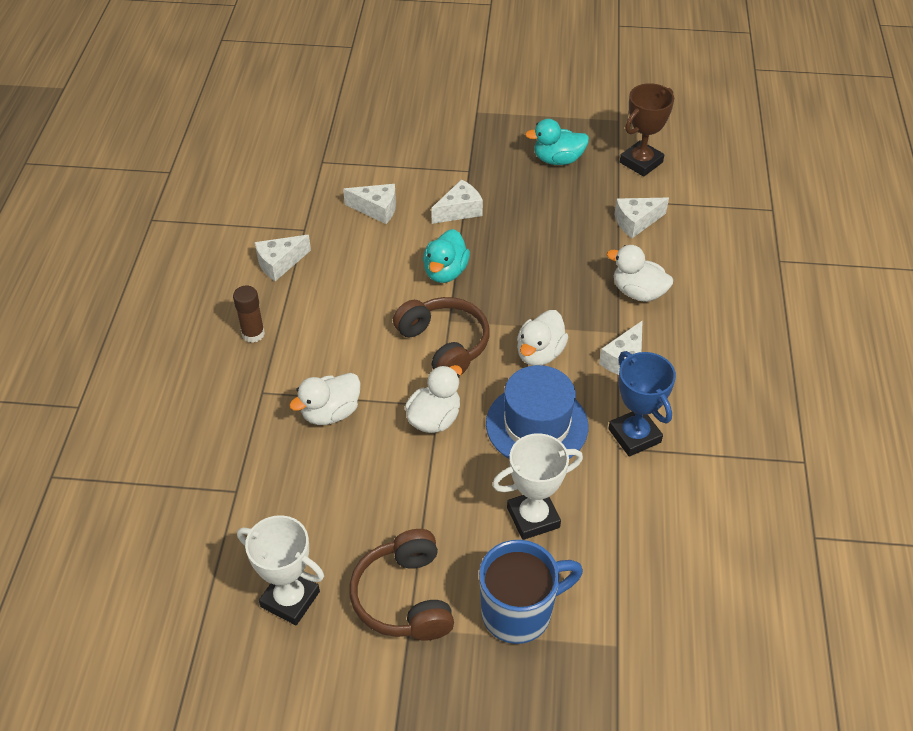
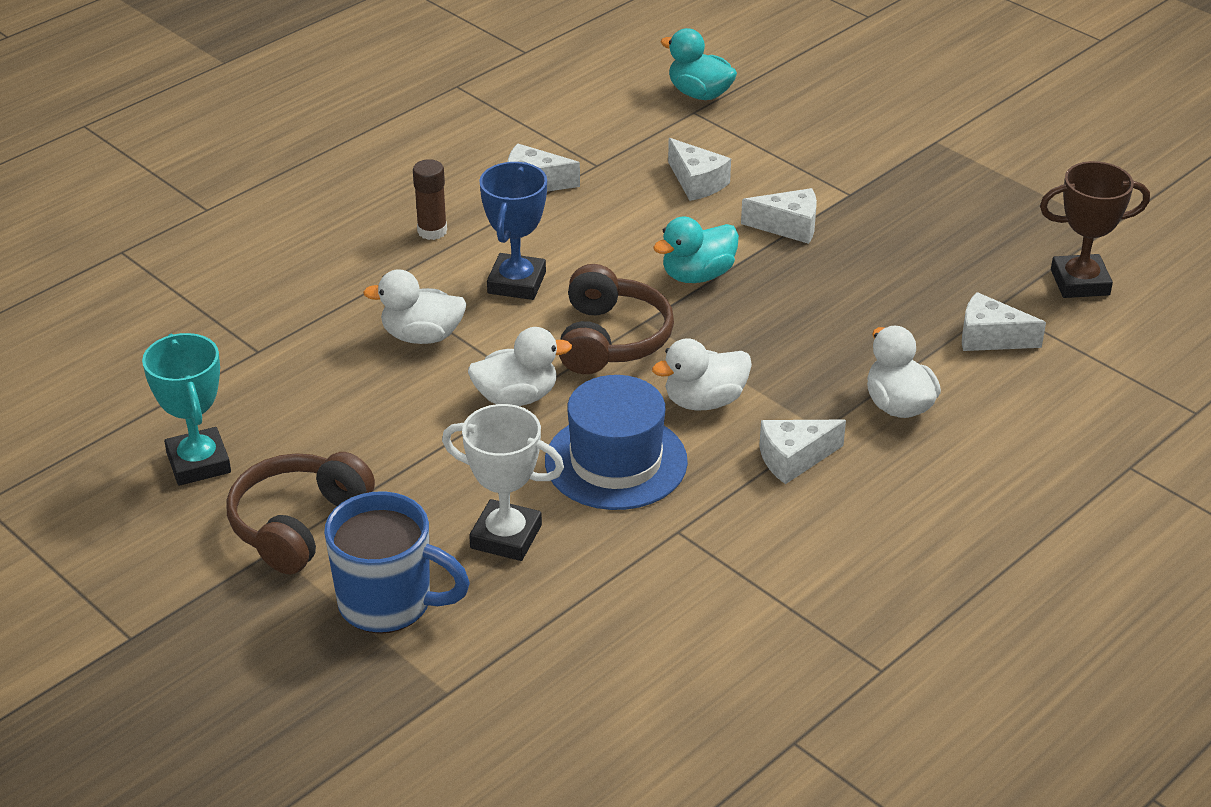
camera: 40 degrees right, 10 degrees down
(290, 599) = (198, 463): white trophy -> turquoise trophy
(557, 160) = (974, 232): turquoise duck -> turquoise duck (699, 94)
(634, 435) = (711, 531): blue trophy -> blue trophy (516, 283)

